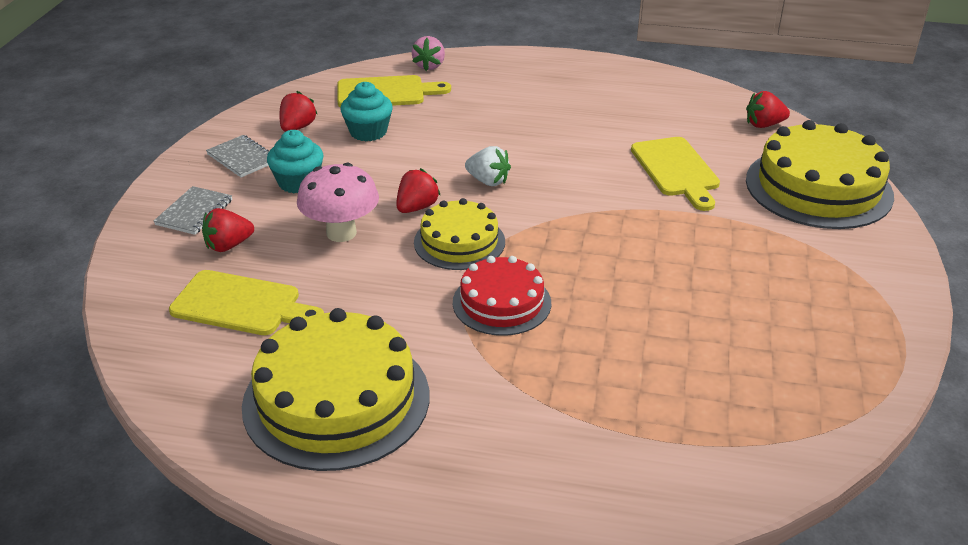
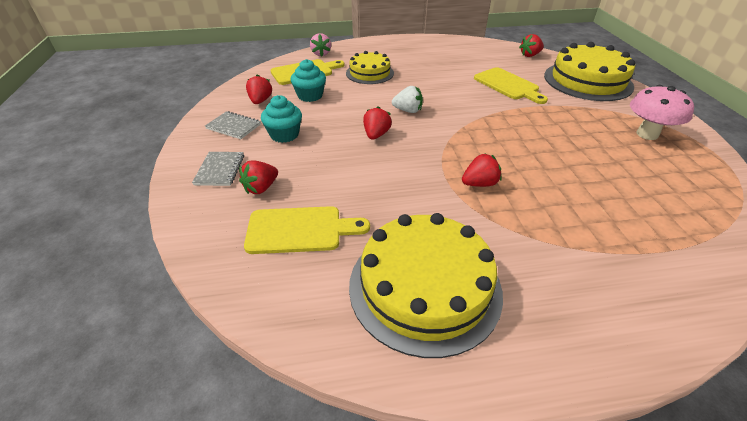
camera: 20 degrees left, 5 degrees up
(341, 233) = (338, 161): pink mushroom -> pink mushroom (647, 134)
(459, 242) = (420, 150): yellow cake -> yellow cake (369, 73)
(501, 302) = (479, 184): red cake -> red strawberry

